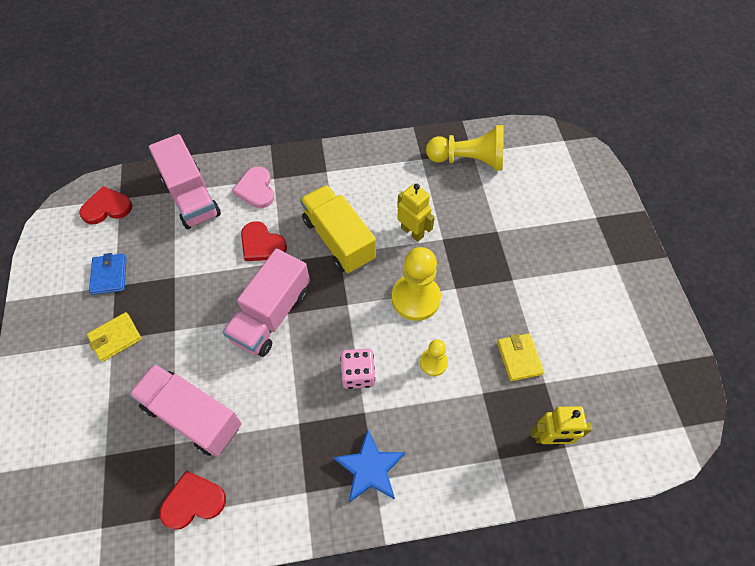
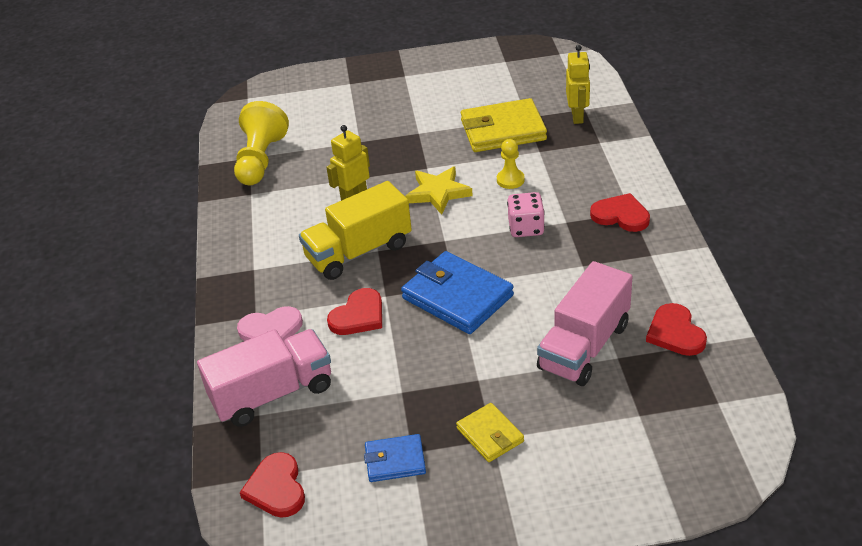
camera: 85 degrees left, 20 degrees down
(272, 315) = (457, 297): pink truck -> blue wallet
(370, 468) = (621, 215): blue star -> red heart
(415, 298) = (438, 193): yellow pawn -> yellow star
(519, 358) = (503, 130): yellow wallet -> yellow wallet, size x1.82

